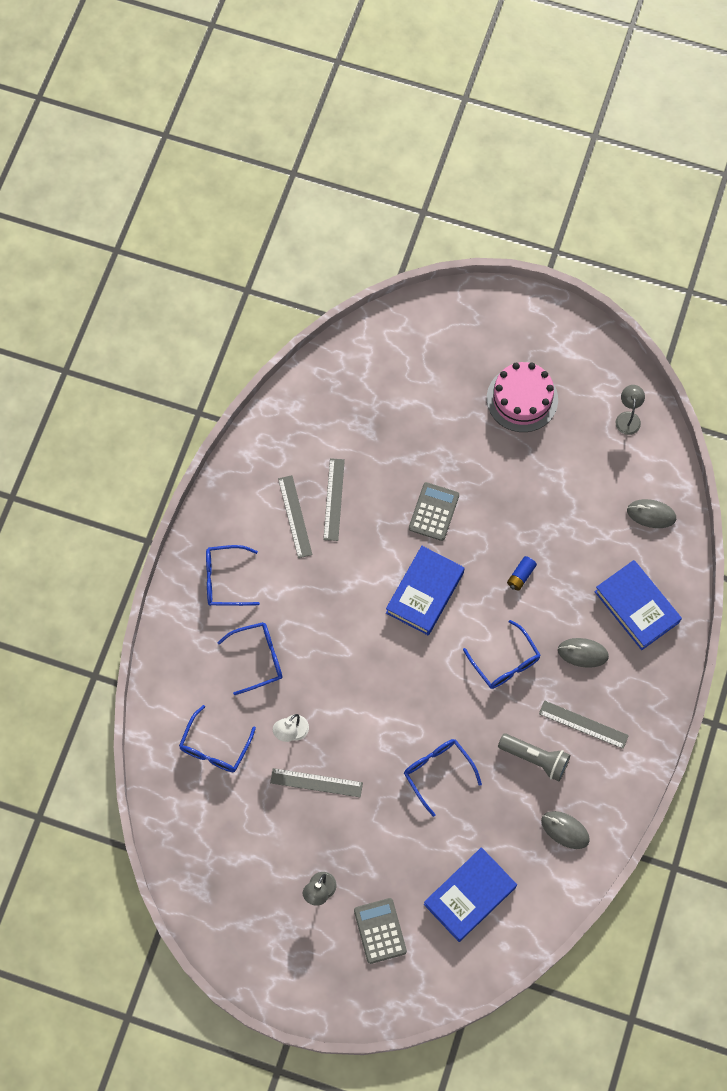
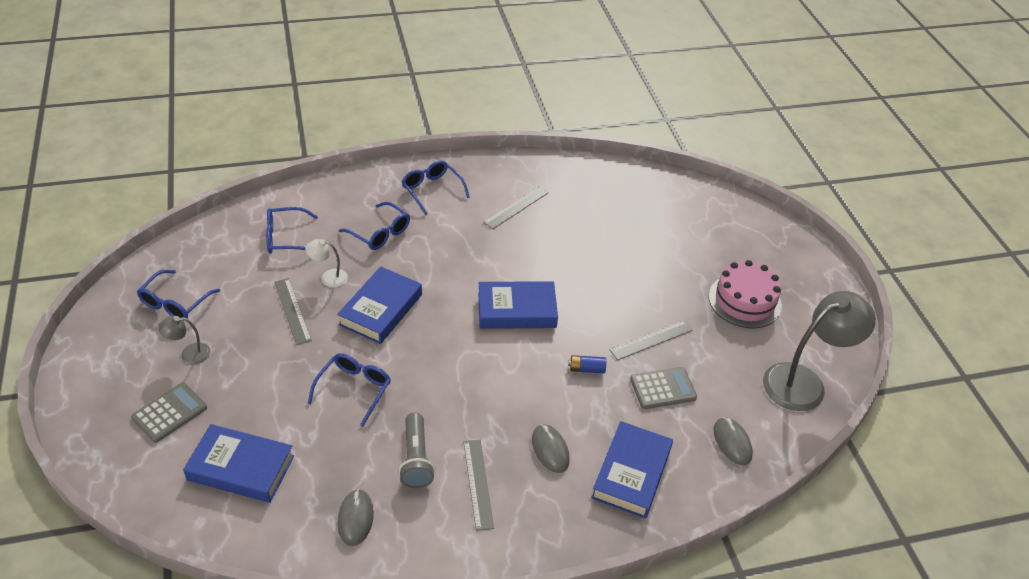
camera: 55 degrees right, 25 degrees down
(334, 499) = (549, 223): grey ruler -> grey ruler (651, 340)
(358, 706) = (381, 310): none -> blue book
(433, 512) = (593, 286): grey calculator -> grey calculator (663, 389)
(505, 662) = (495, 394): blue glasses -> blue glasses (175, 303)
(628, 418) = (804, 382): grey lamp -> grey lamp, size x2.21

